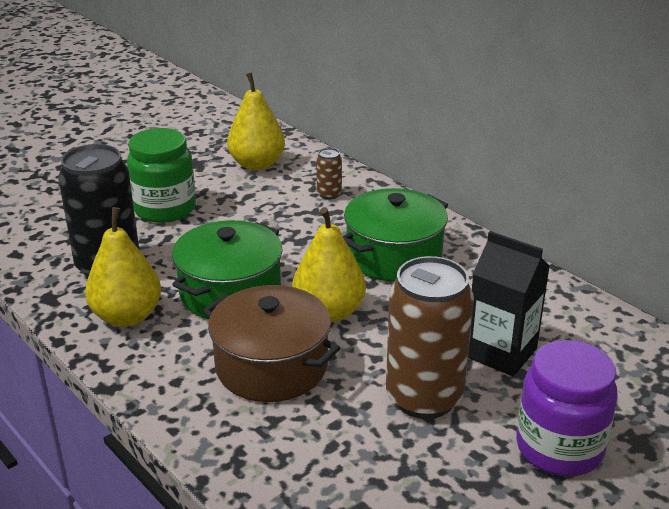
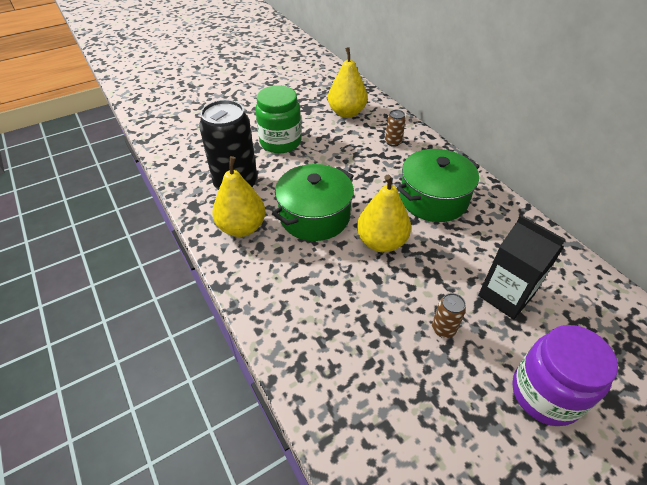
camera: 10 degrees right, 15 degrees up
(271, 366) = (335, 284): brown pot -> none
(424, 397) = (443, 329): brown can -> brown can, size x0.43

